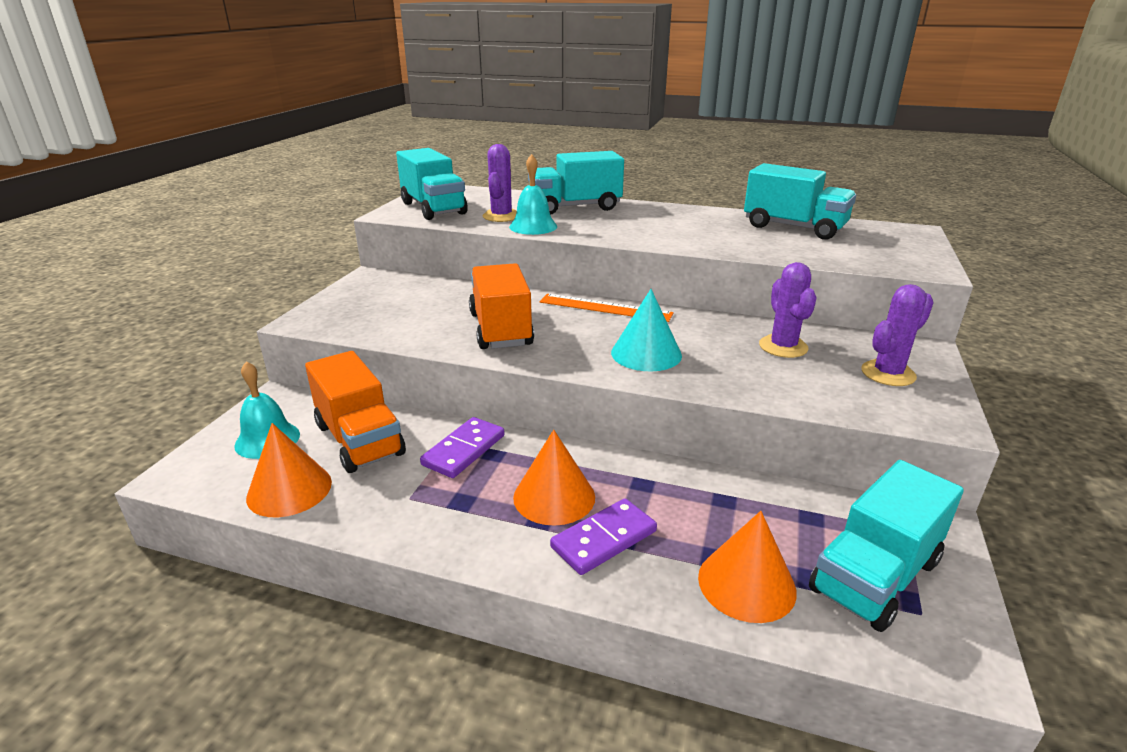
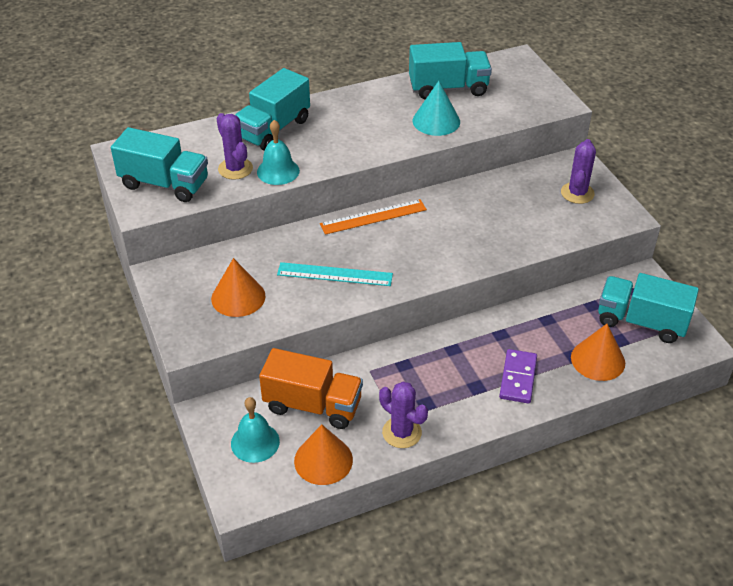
camera: 40 degrees left, 15 degrees up
(463, 450) = (383, 373): purple domino -> none
(500, 329) = (335, 274): orange truck -> turquoise ruler
(554, 497) = (467, 370): orange cone -> orange cone (238, 297)
(646, 353) = (445, 246): turquoise cone -> turquoise cone (436, 121)
(783, 347) = (509, 198): purple cactus -> purple cactus (402, 432)
(875, 576) = (641, 322): turquoise truck -> turquoise truck turned 105 degrees clockwise

